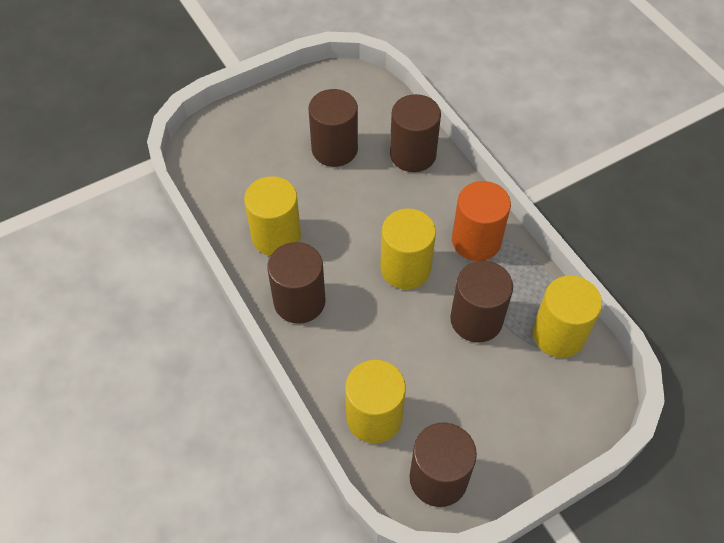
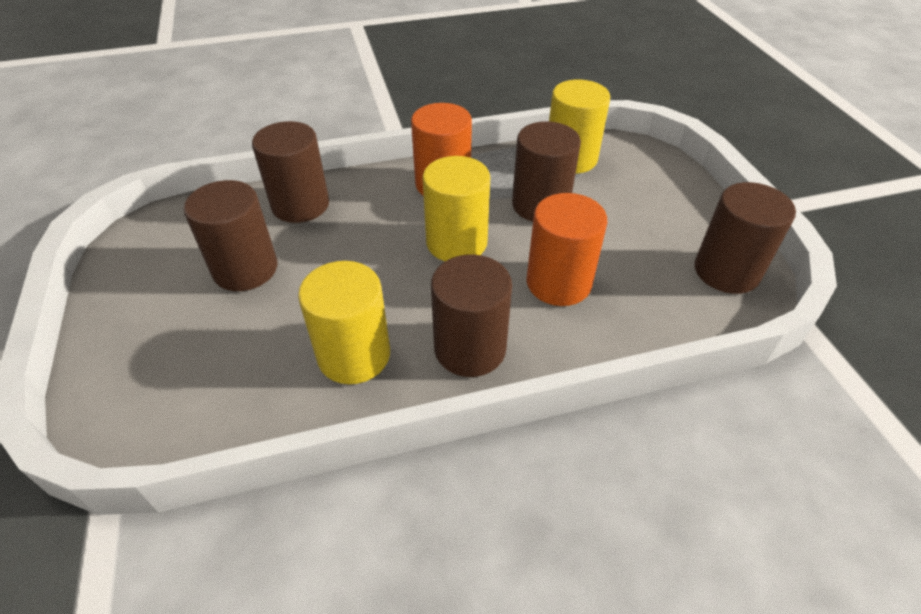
camera: 75 degrees left, 10 degrees down
(374, 417) = (649, 308): yellow cylinder -> none
(382, 348) = (558, 283): none -> orange cylinder

